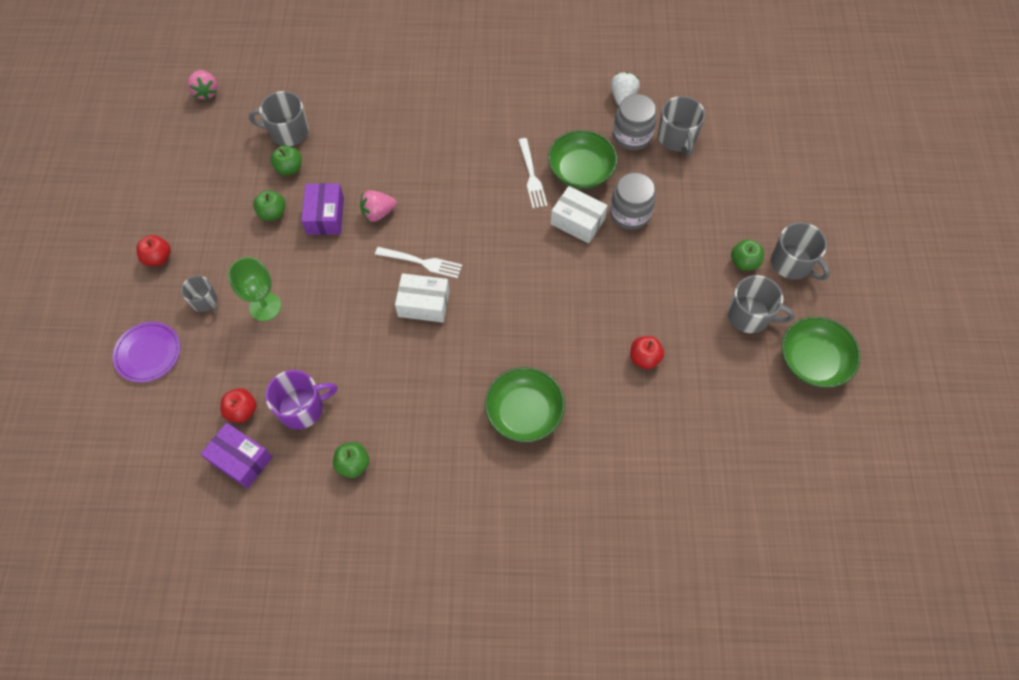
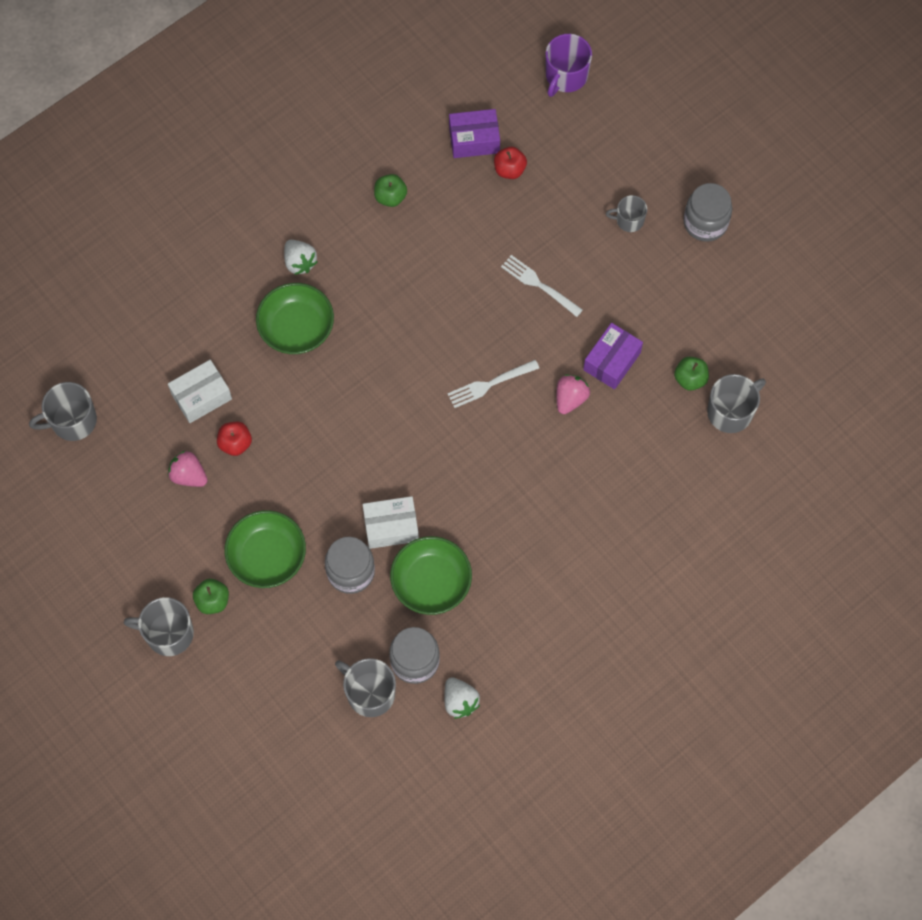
camera: 140 degrees right, 5 degrees up
(148, 353) = (625, 153): purple plate -> none
(158, 258) = (705, 223): red apple -> grey jar
(206, 92) = (848, 391): pink strawberry -> pink strawberry (189, 475)
(265, 307) = (577, 252): green goblet -> none
(273, 213) = (658, 329): green apple -> none
(302, 408) = (467, 204): purple mug -> purple mug (566, 76)
(325, 216) = (612, 361): purple box -> purple box turned 75 degrees clockwise
(423, 304) = (454, 351): white box -> white box (201, 396)
(475, 466) = (300, 262): none -> white strawberry
(531, 176) = (471, 541): white fork -> white fork (539, 285)
(749, 315) = (173, 550): grey mug -> grey mug (72, 421)
(813, 361) = (92, 548): green bowl -> green bowl (267, 556)

